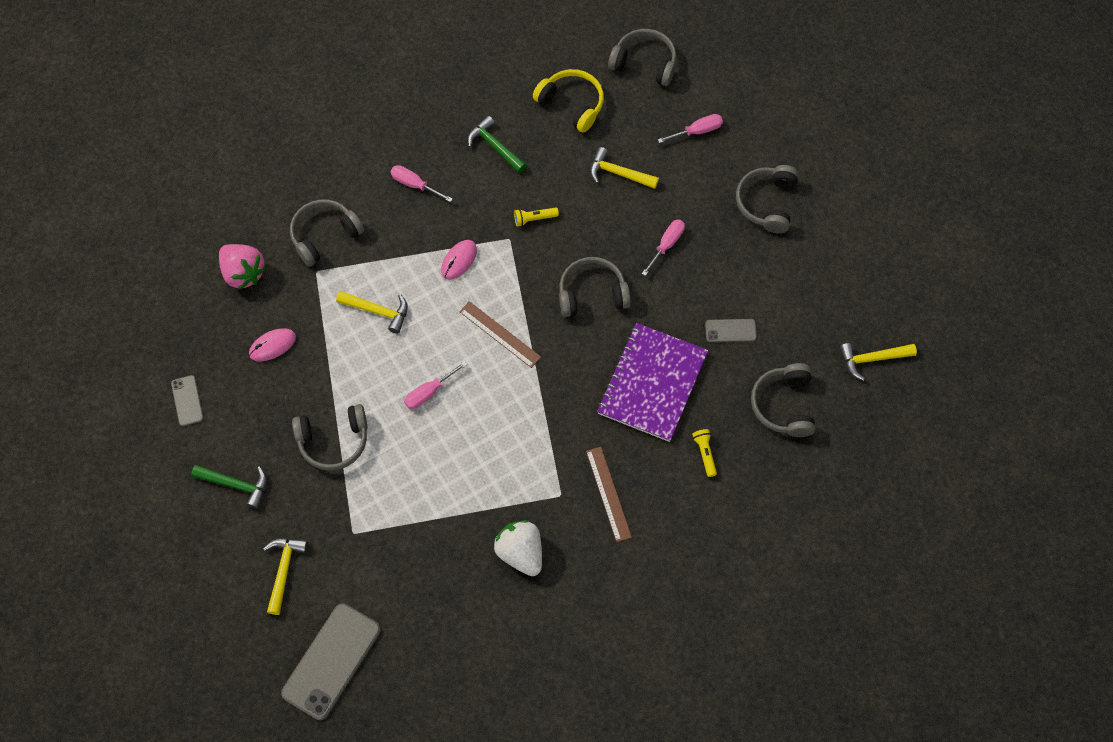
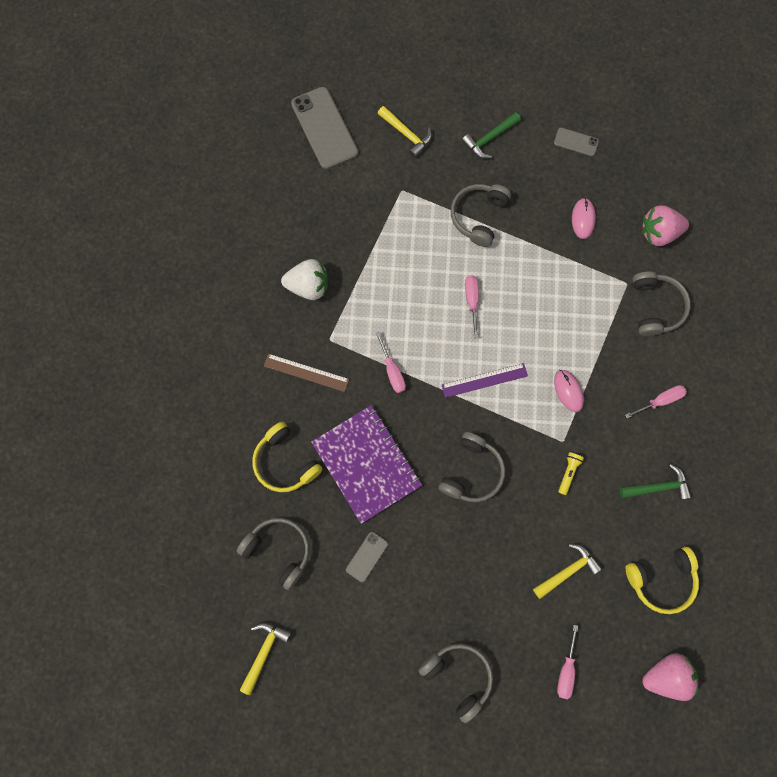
camera: 125 degrees right, 10 degrees up
(378, 311) = (563, 306): yellow hammer -> none
(500, 334) = (484, 380): brown ruler -> purple ruler
(644, 63) = (666, 675): grey headphones -> pink strawberry
(666, 245) = (475, 562): pink screwdriver -> pink screwdriver (392, 371)
(705, 453) = (285, 462): yellow flashlight -> yellow headphones

